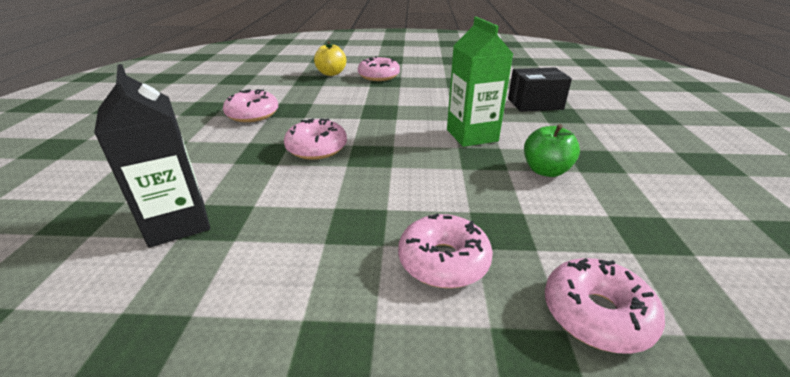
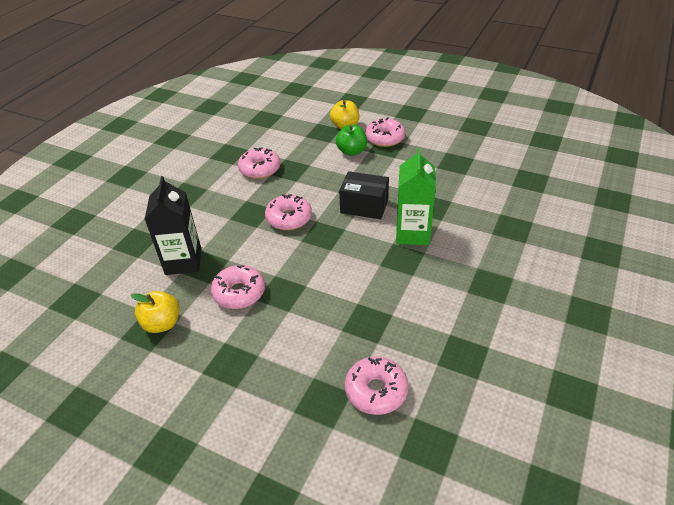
camera: 25 degrees right, 10 degrees up
(164, 324) = (162, 323): none -> yellow apple
(443, 261) = (316, 332): pink donut -> pink donut (239, 293)
(535, 104) = (500, 208): black box -> black box (364, 206)
(545, 171) = (440, 284): green apple -> green apple (351, 151)

